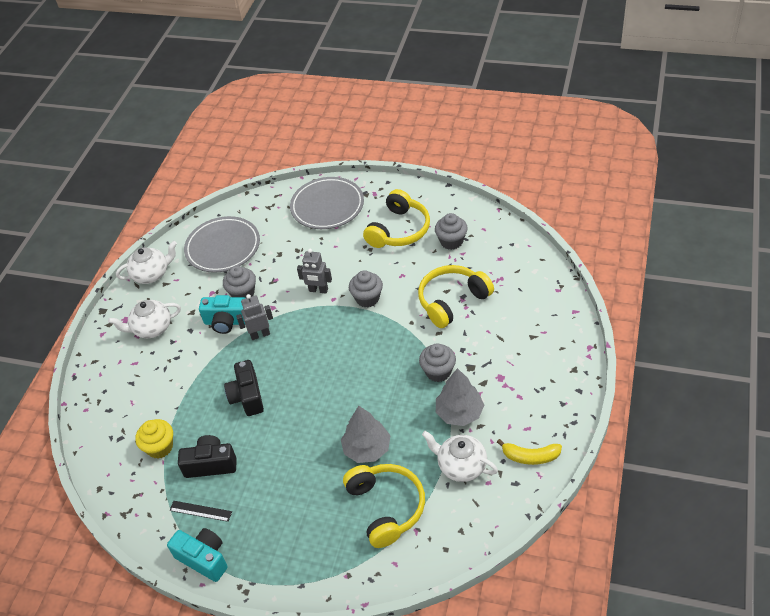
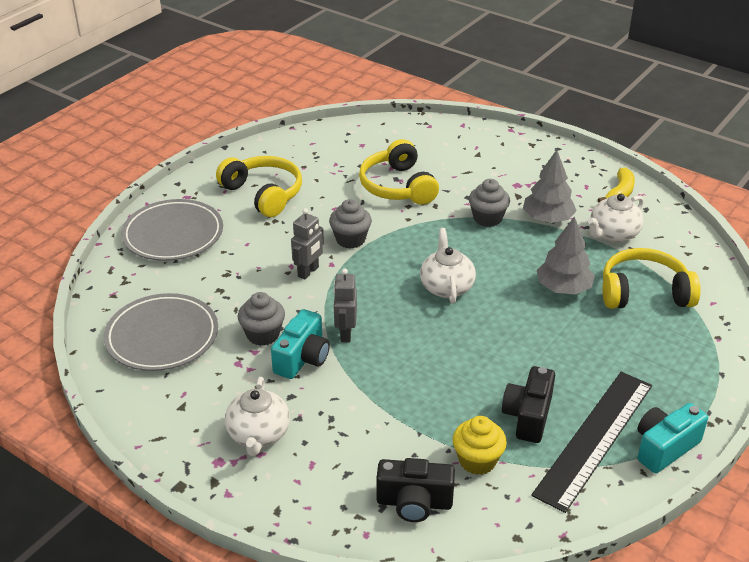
camera: 75 degrees left, 10 degrees down
(151, 274) = (150, 417): white teapot -> white teapot (446, 287)
(200, 511) = (594, 438): black ruler -> black ruler, size x2.42
(247, 396) = (439, 364): black camera -> black camera (414, 503)
(451, 241) = (312, 166): grey cupcake -> none

